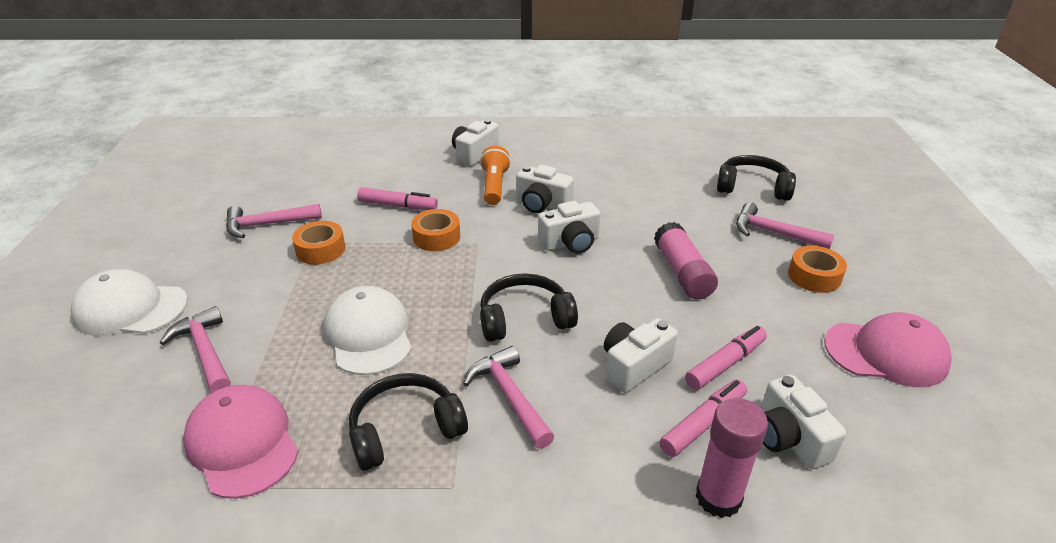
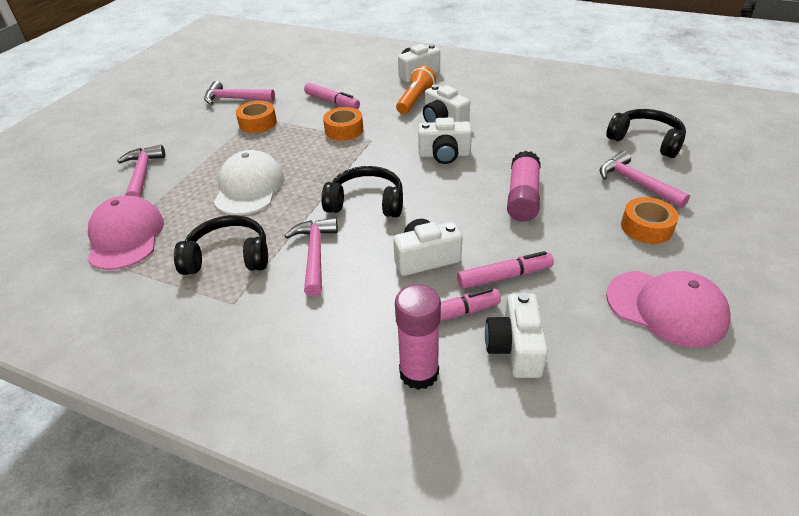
camera: 25 degrees right, 5 degrees up
(130, 309) = (118, 137): white cap -> none

